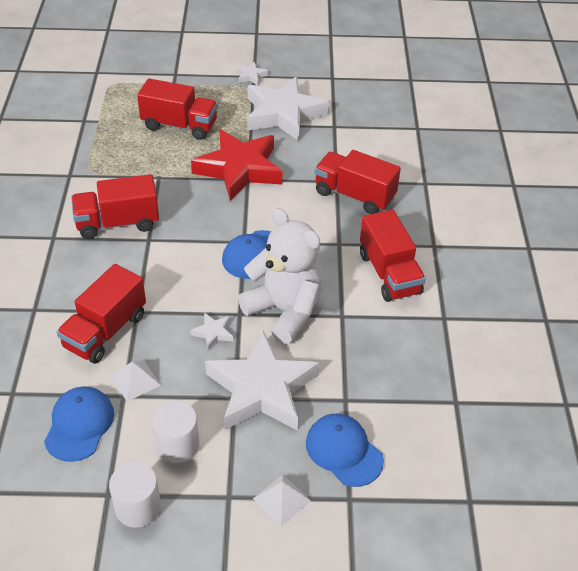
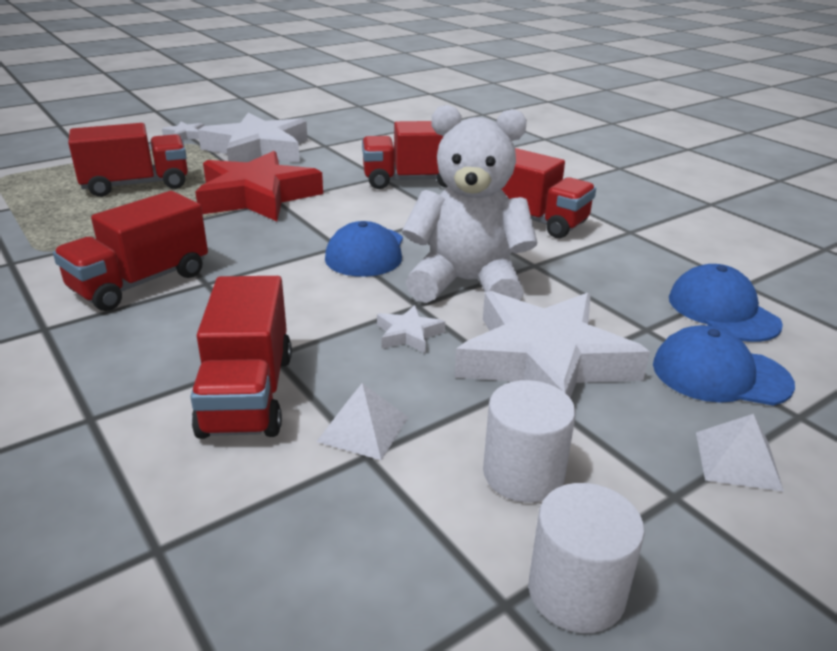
camera: 35 degrees left, 15 degrees down
(79, 425) = (338, 530): blue cap -> blue cap (722, 311)

